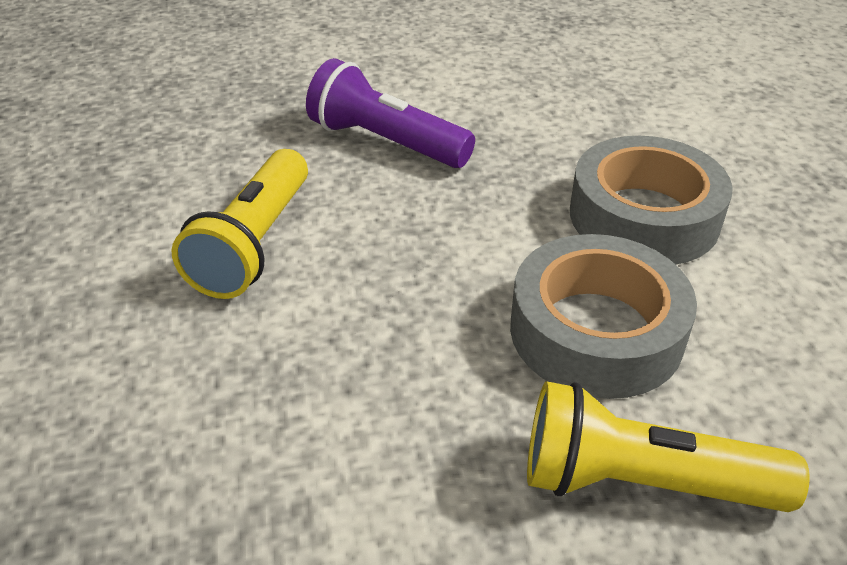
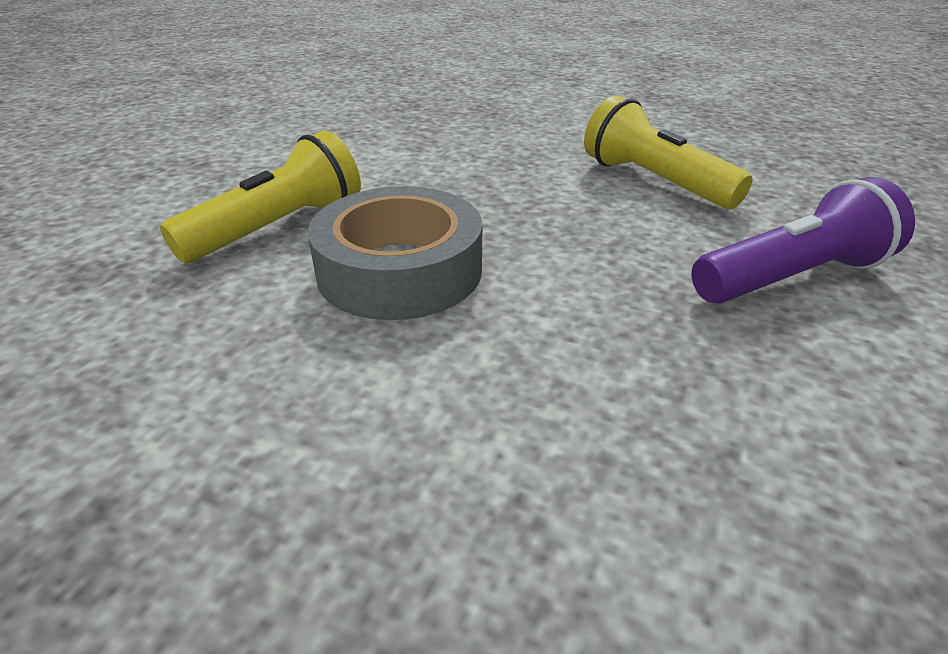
camera: 125 degrees right, 5 degrees down
(644, 216) = (505, 385): grey tape -> none

